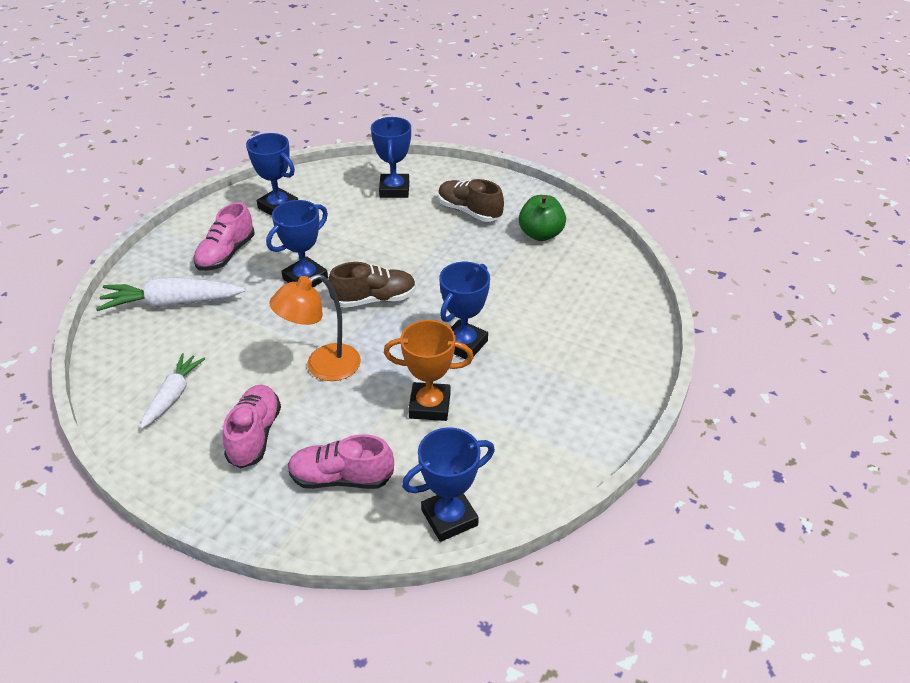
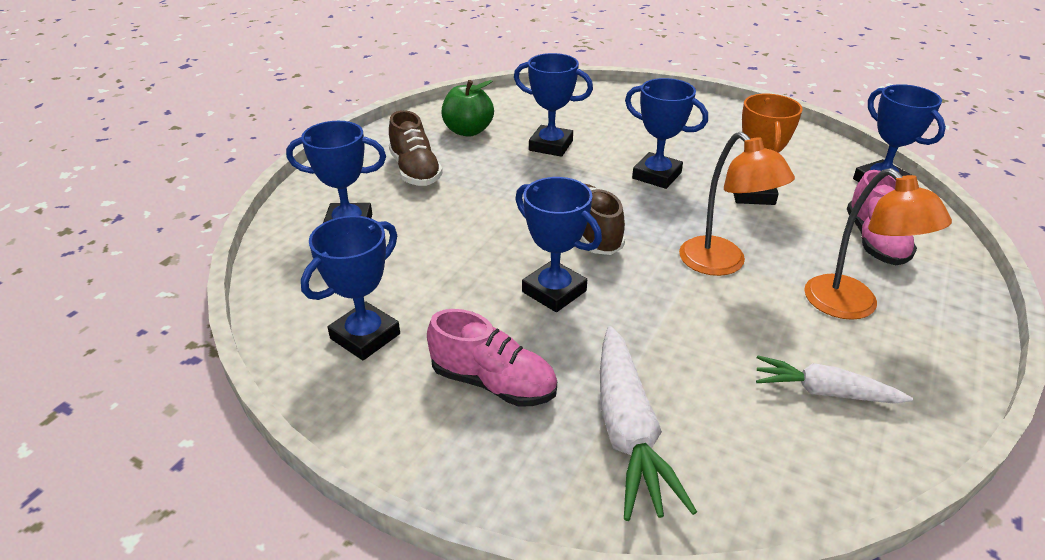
camera: 90 degrees left, 5 degrees down
(255, 435) = (852, 306): pink shoe -> orange lamp
(469, 211) = (415, 171): brown shoe -> brown shoe turned 60 degrees counterclockwise
(517, 281) = (551, 146): none -> blue trophy

